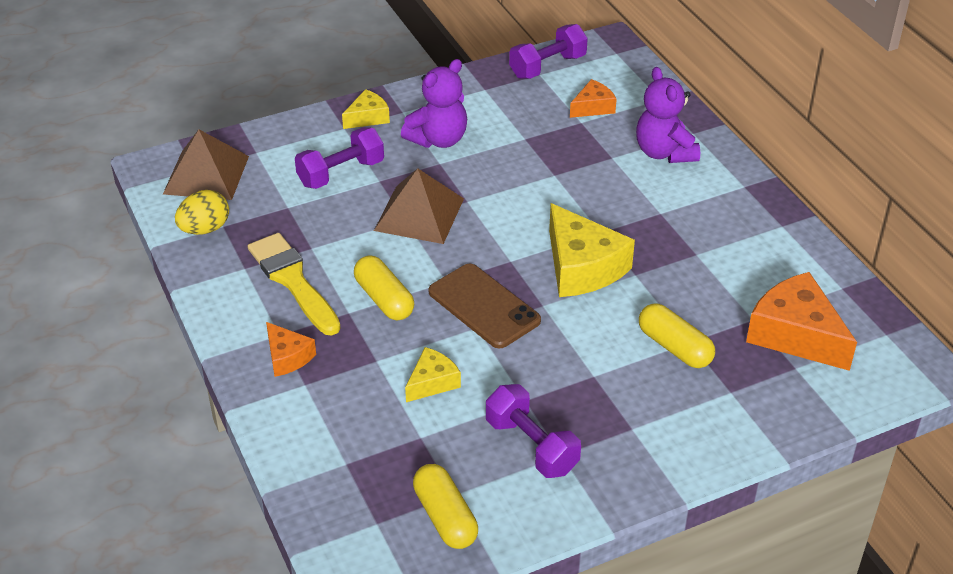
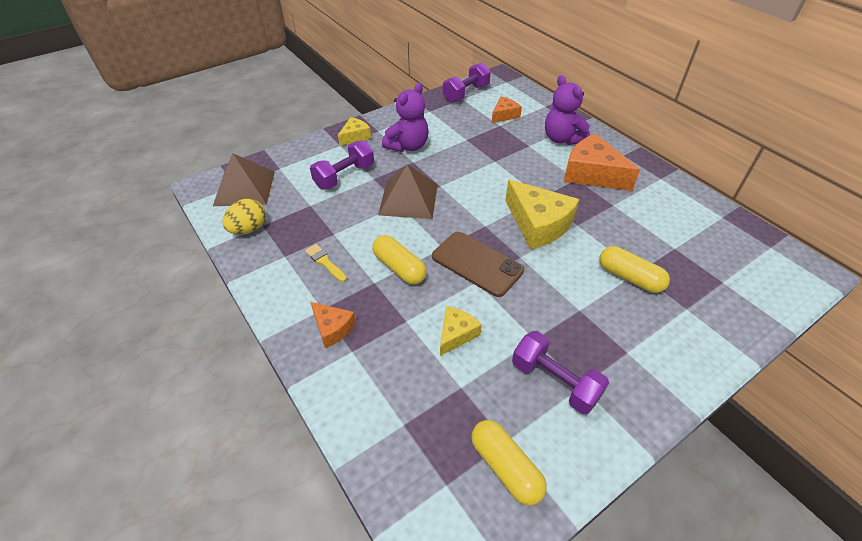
camera: 10 degrees left, 5 degrees up
(293, 281) = (325, 262): yellow brush -> yellow brush, size x0.49
(795, 334) = (710, 256): orange cheese -> orange cheese (592, 174)

